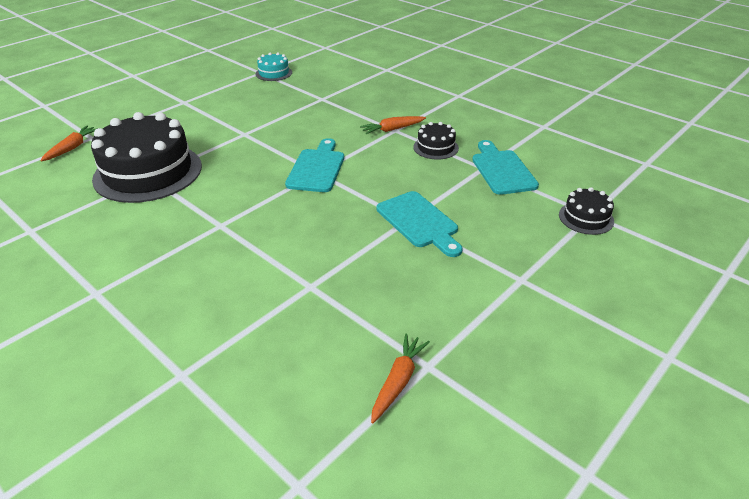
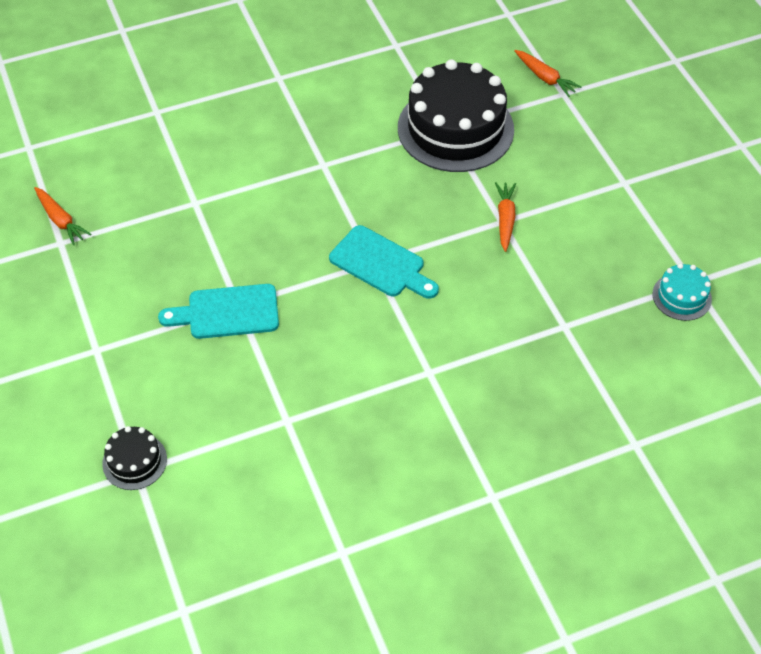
camera: 115 degrees right, 15 degrees up
(392, 129) = (431, 369): orange carrot -> orange carrot (505, 219)
(435, 147) = (360, 395): black cake -> none
(502, 170) = (270, 436): turquoise cutting board -> none

